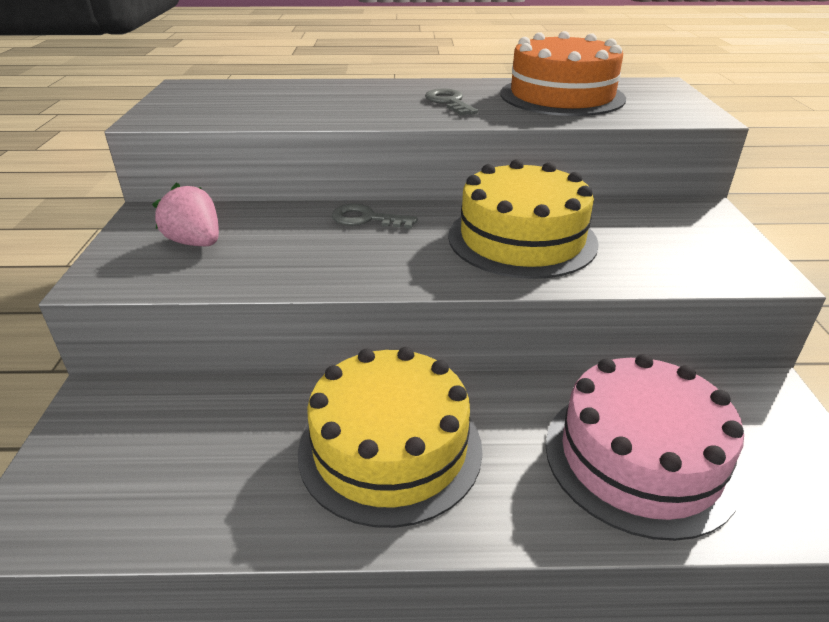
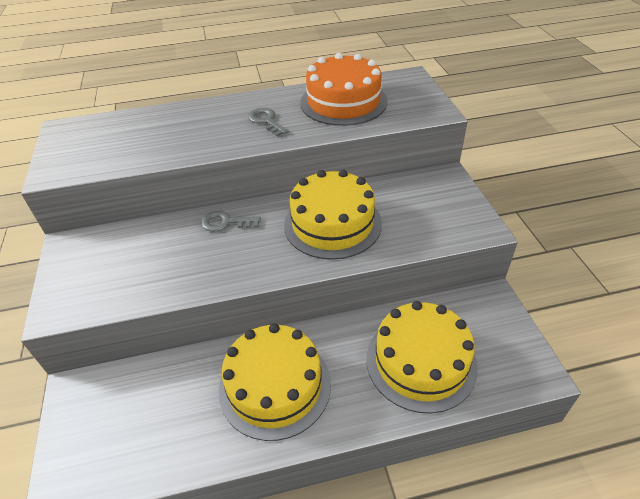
camera: 10 degrees left, 10 degrees up
(195, 243) = (112, 266): pink strawberry -> none
(639, 458) = (421, 362): pink cake -> yellow cake

